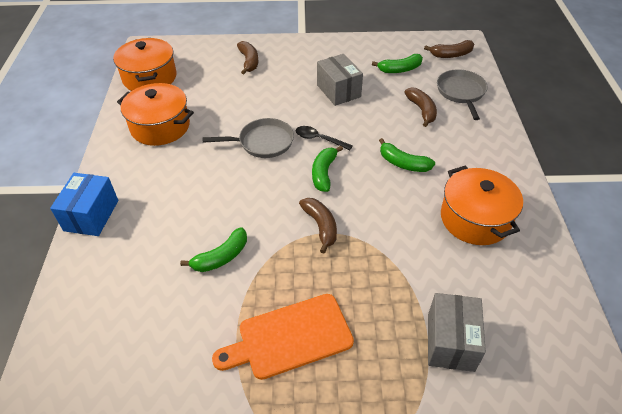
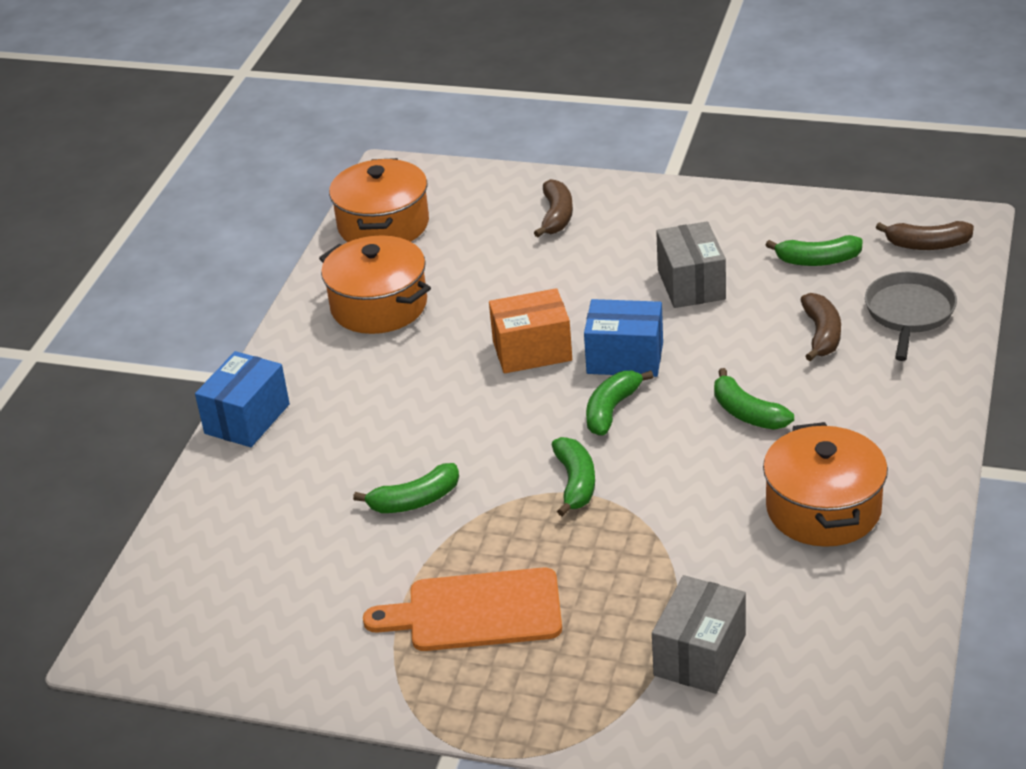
camera: 20 degrees right, 10 degrees down
(263, 142) = (532, 351): grey pan -> orange box
(319, 139) = (625, 358): black spoon -> blue box
(320, 226) = (575, 483): brown banana -> green banana

